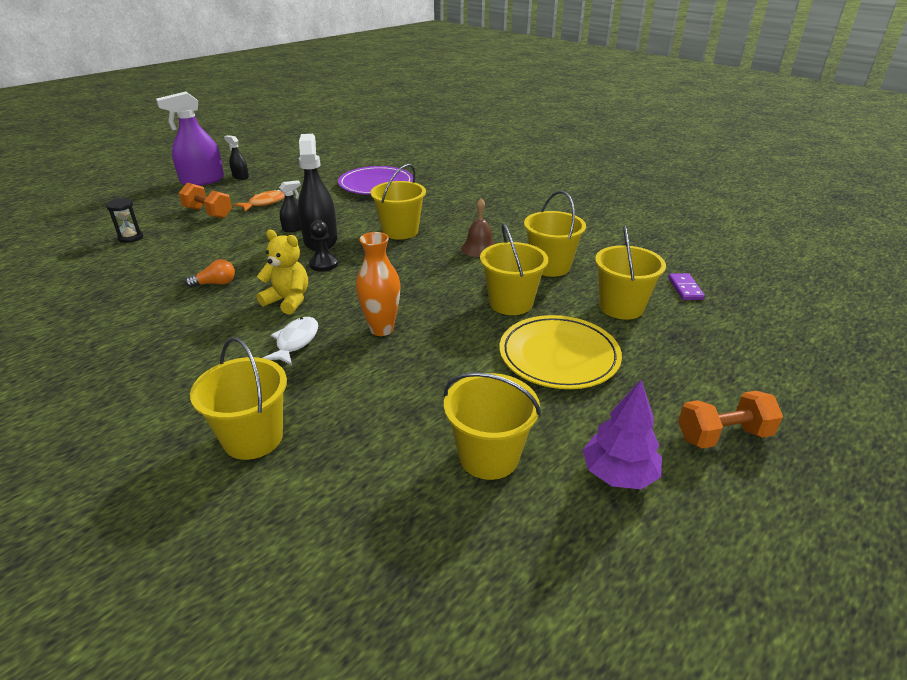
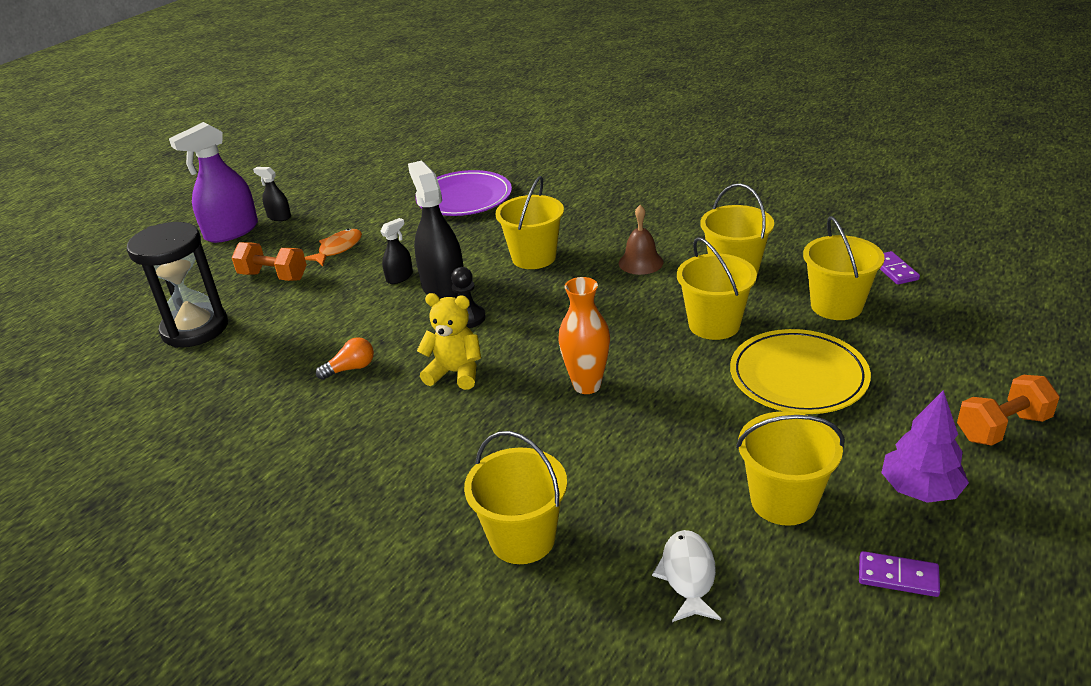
camera: 10 degrees left, 0 degrees up
(130, 237) = (195, 329): black hourglass -> black hourglass, size x2.13
(295, 342) = (497, 420): white fish -> white fish (688, 575)
(557, 550) = (898, 577): none -> purple domino

